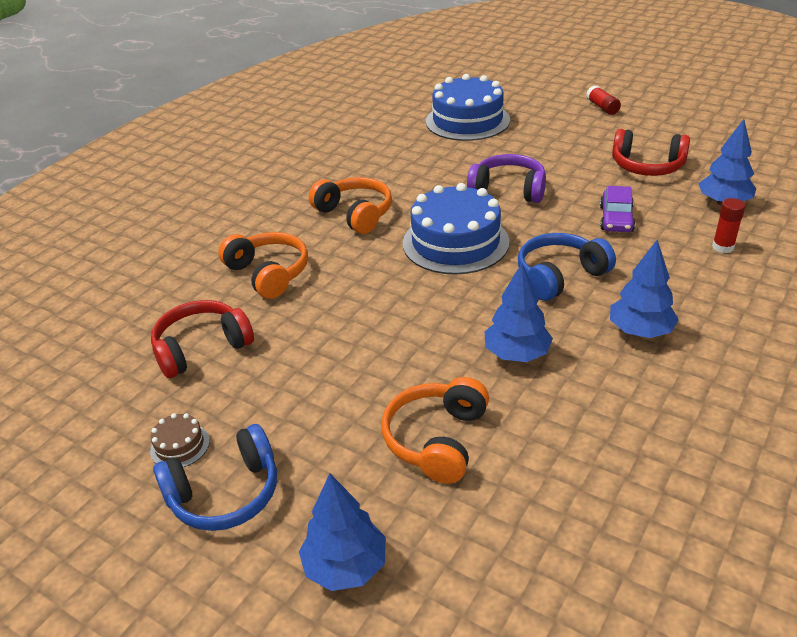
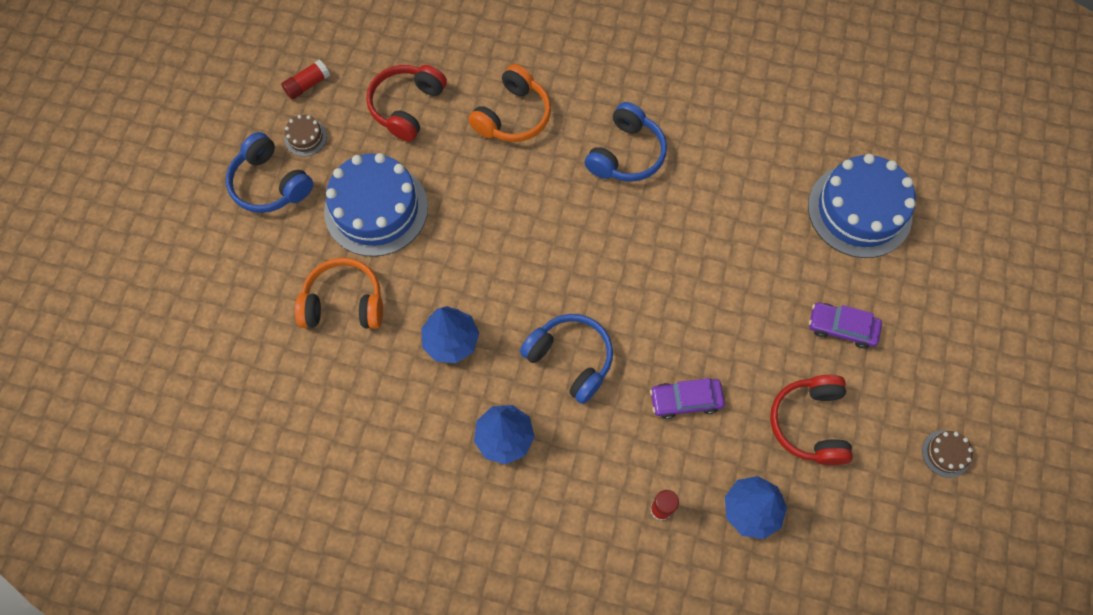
camera: 70 degrees right, 30 degrees up
(201, 348) = (407, 106): red headphones -> red headphones turned 105 degrees counterclockwise
(346, 566) = (227, 276): blue tree -> none
(355, 214) = (626, 154): orange headphones -> blue headphones
(455, 242) = (601, 256): blue cake -> blue cake (376, 209)
(508, 190) = (713, 285): purple headphones -> none
(566, 142) = (842, 327): none -> purple car
(602, 107) = (950, 358): red glue stick -> red glue stick (307, 85)
(678, 119) = (946, 453): none -> brown cake

